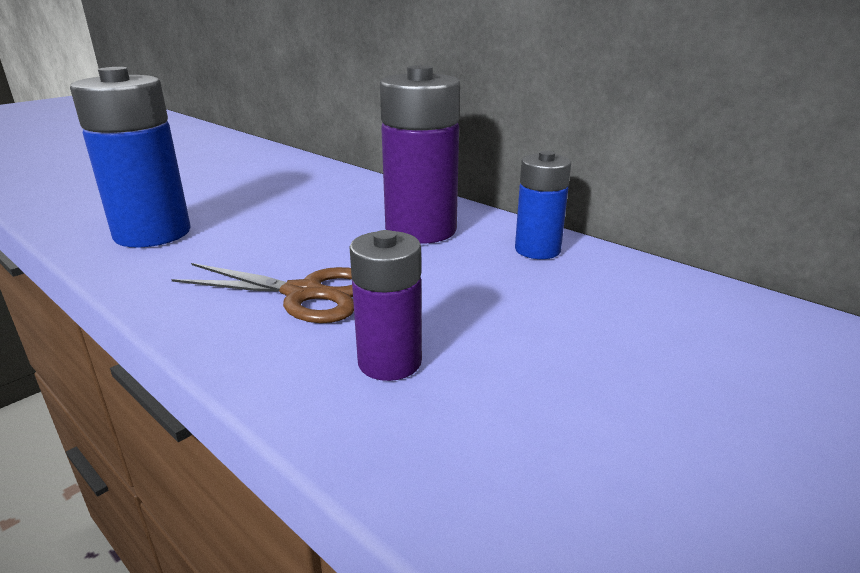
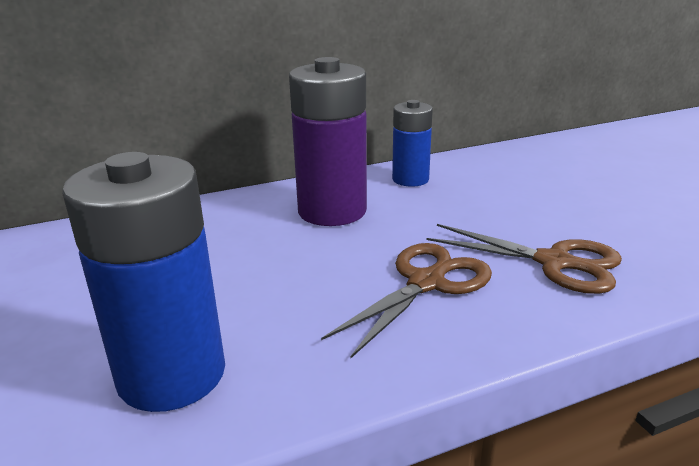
camera: 65 degrees left, 0 degrees up
(389, 362) = (555, 262): purple battery -> brown scissors

